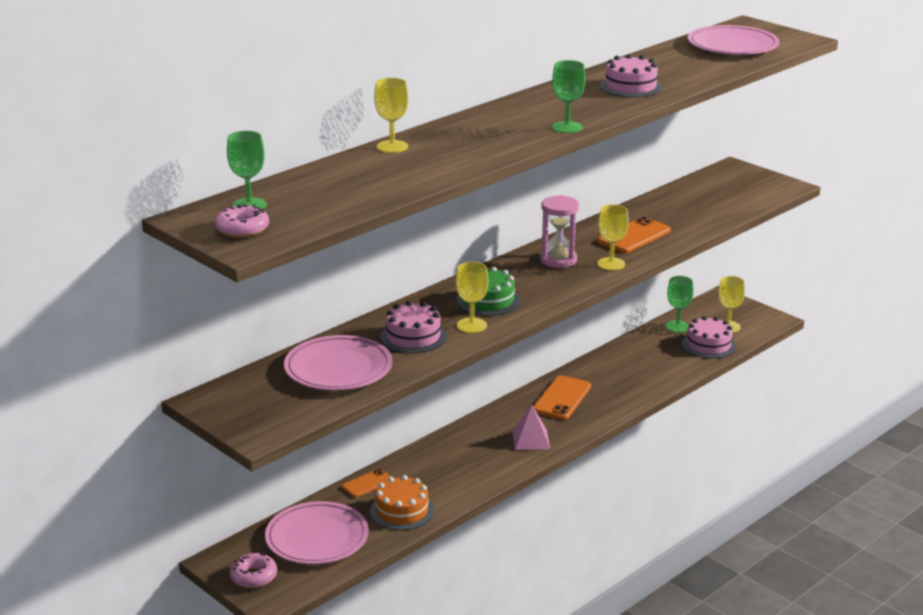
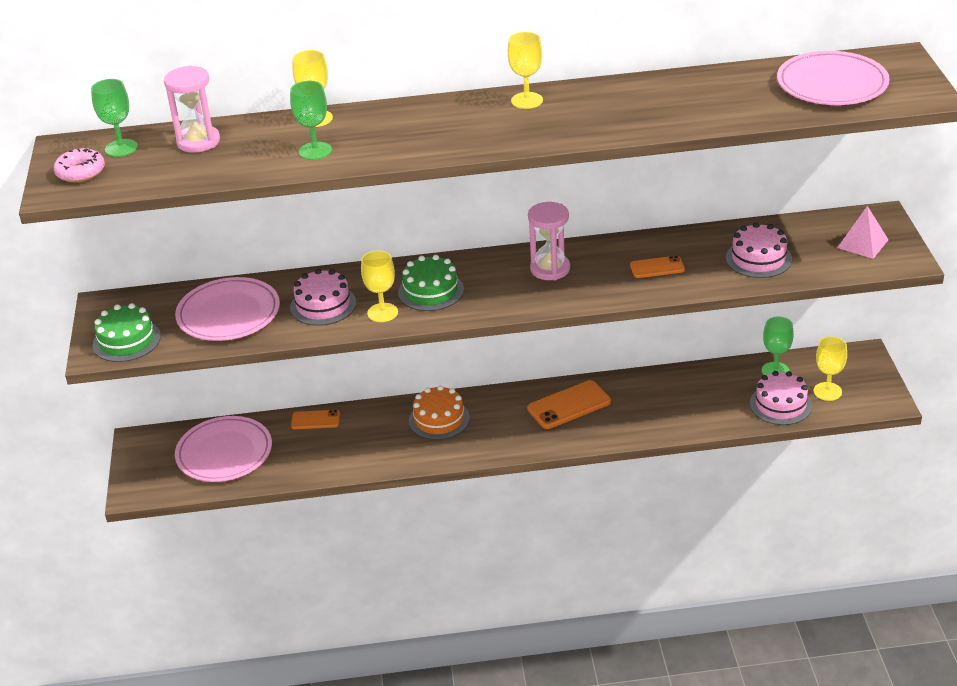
camera: 40 degrees right, 10 degrees up
(253, 576) = (145, 466): pink donut -> none
(272, 417) = (126, 340): none -> green cake
(315, 184) = (198, 142): none -> pink hourglass
(402, 511) = (311, 458): orange cake -> orange cake (439, 419)
(531, 439) = (491, 436): pink pyramid -> pink pyramid (862, 243)
(567, 127) = (494, 144): green goblet -> green goblet (315, 151)
(611, 264) = (591, 292): yellow goblet -> yellow goblet (527, 100)
(631, 86) = (635, 110): pink cake -> pink cake (758, 258)
(634, 236) = (657, 267): orange phone -> orange phone, size x0.61

